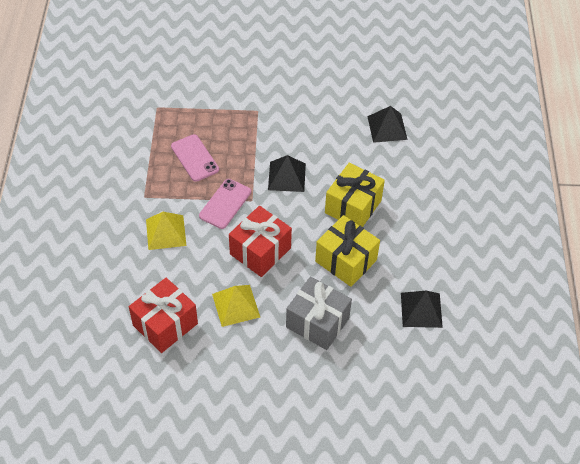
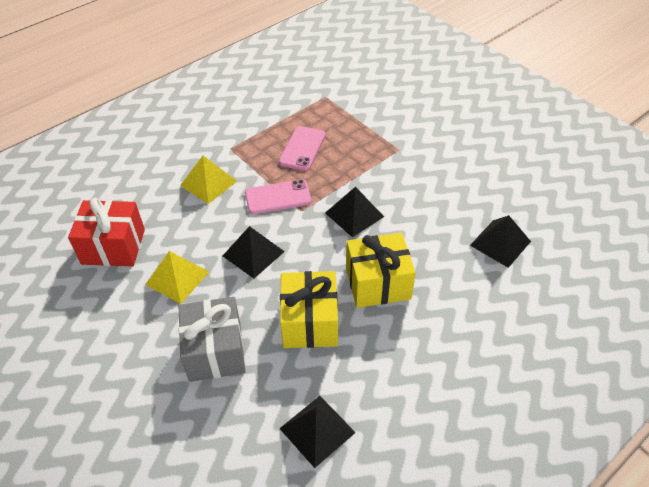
camera: 50 degrees right, 5 degrees down
(260, 251) = (253, 253): red gift -> black pyramid

